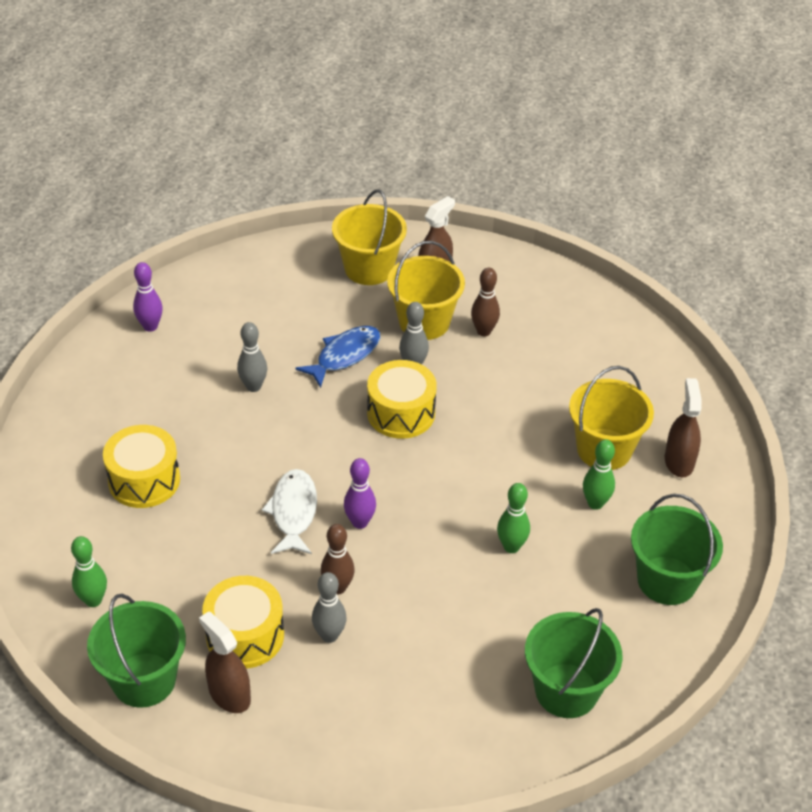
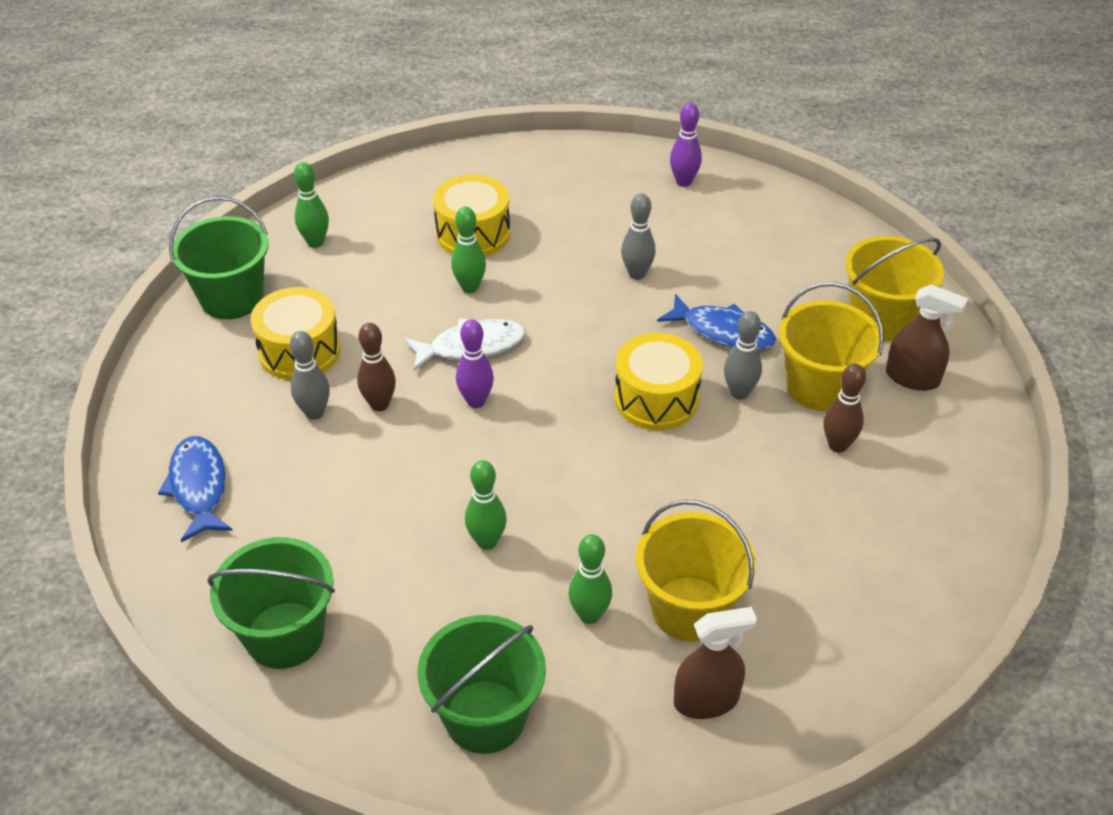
camera: 75 degrees right, 0 degrees up
(217, 497) = (470, 287): none -> green bowling pin
(229, 694) = (226, 358): brown spray bottle -> none
(389, 733) = (199, 487): none -> blue fish

